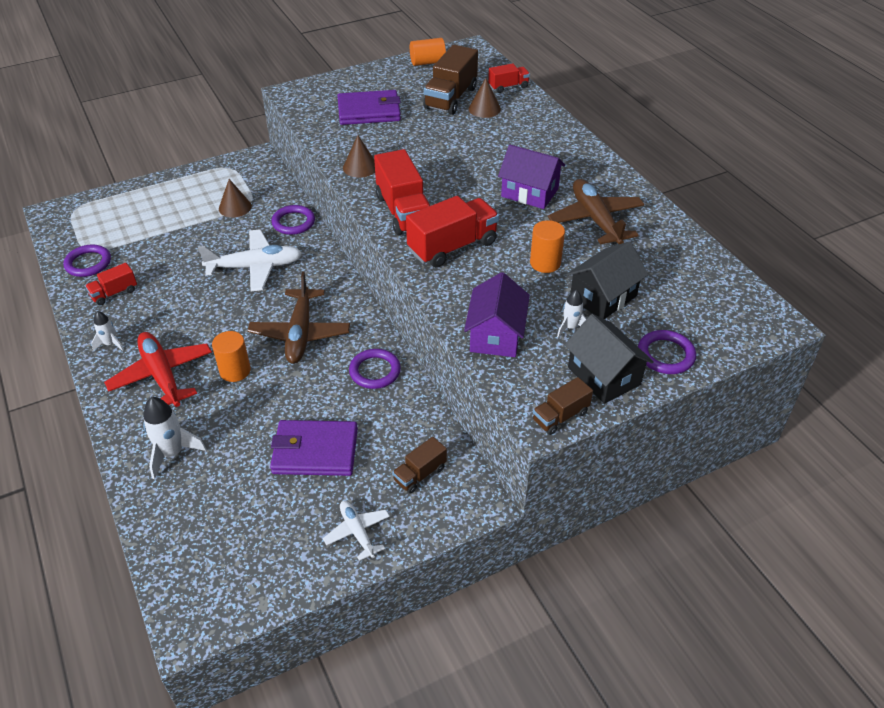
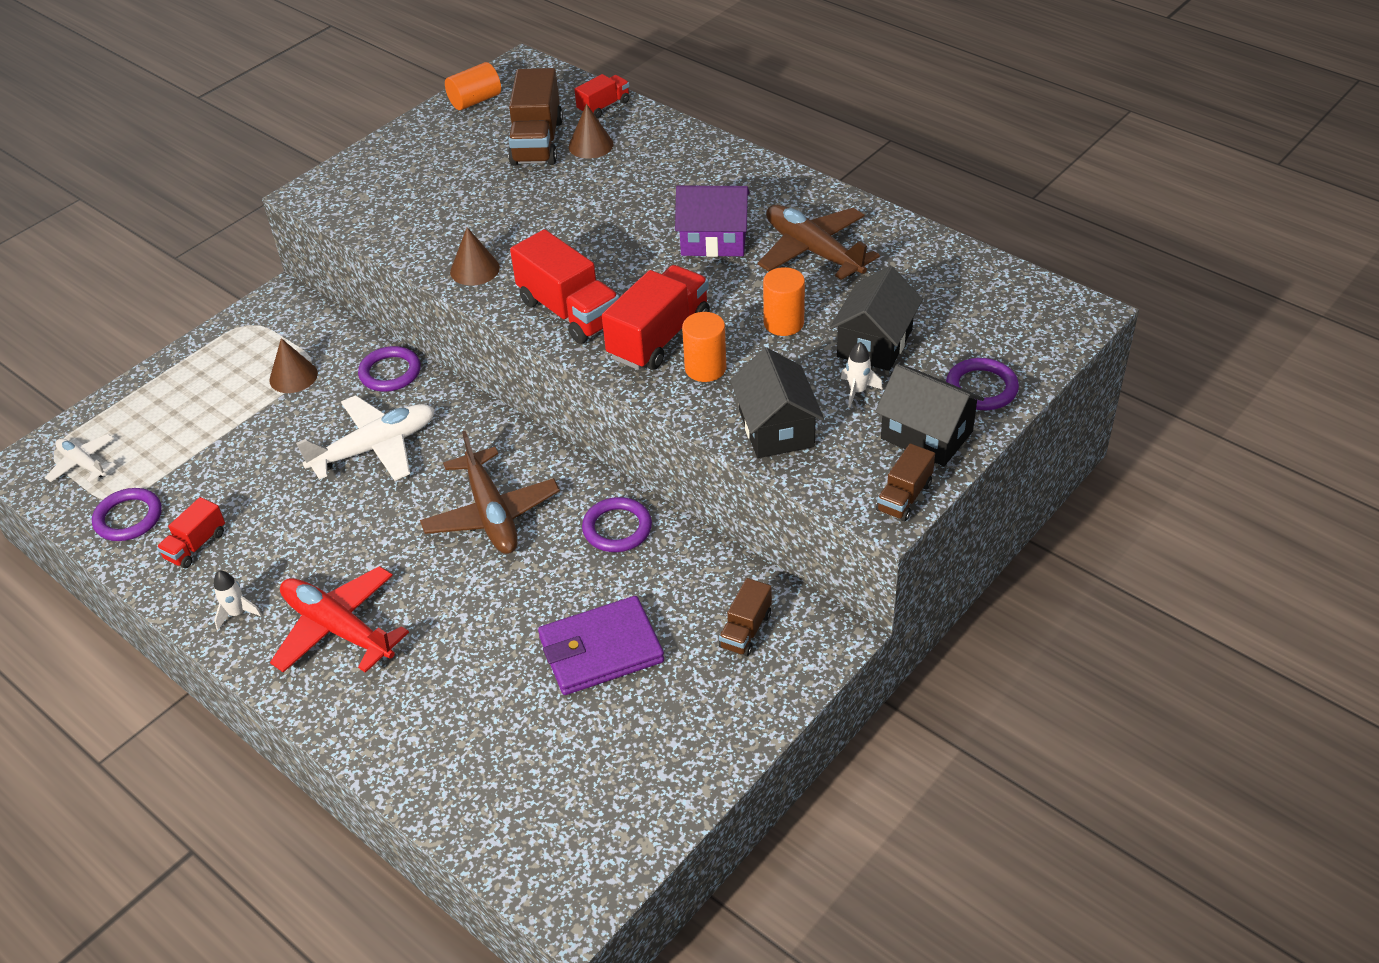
camera: 20 degrees left, 0 degrees up
(172, 453) = (417, 718): white rocket -> none
(235, 371) = (434, 589): orange cylinder -> orange cylinder (705, 368)
(357, 532) = (710, 723): white plane -> white plane (83, 463)
(369, 111) = (438, 190): purple wallet -> none
(496, 335) = (776, 428): purple house -> black house

